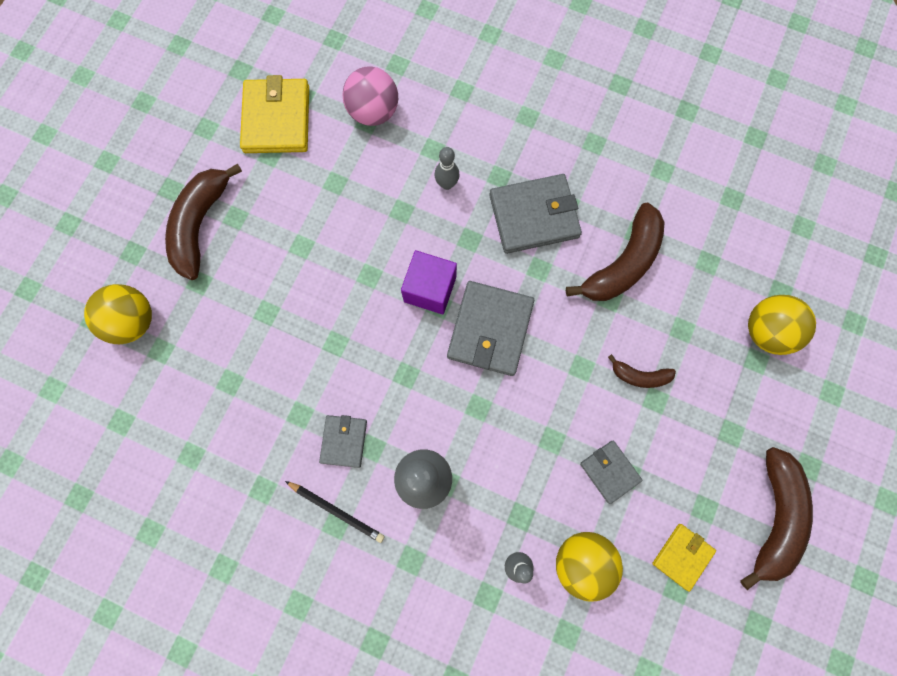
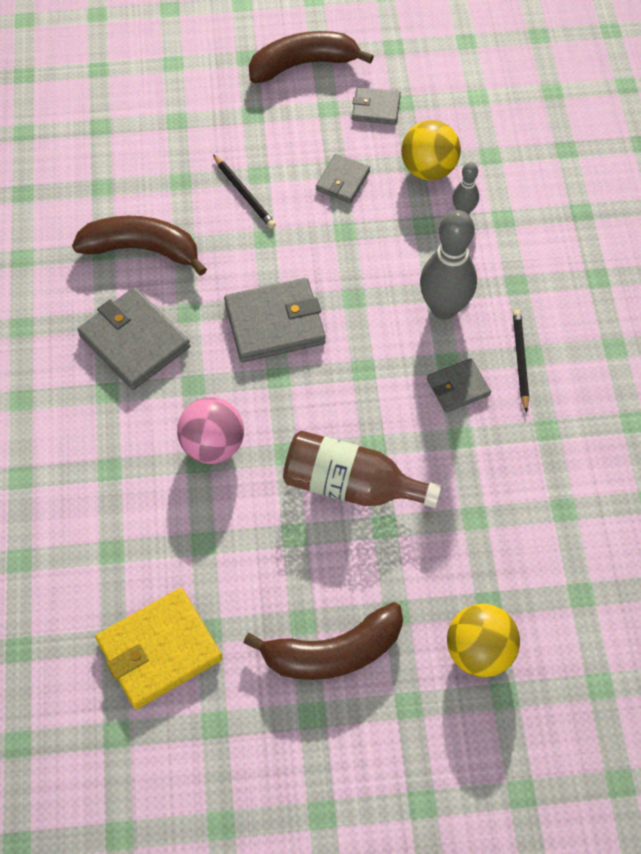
camera: 120 degrees left, 15 degrees down
(313, 307) = (351, 485): none -> brown bottle
(373, 112) = (95, 552): pink ball -> pink ball (213, 445)
(430, 289) = (266, 392): purple cube -> none
(447, 184) = (143, 435): grey bowling pin -> none
(639, 376) = (244, 194): brown banana -> black pencil
(682, 556) = (376, 108): yellow wallet -> grey wallet
(766, 331) = (144, 123): yellow ball -> none

